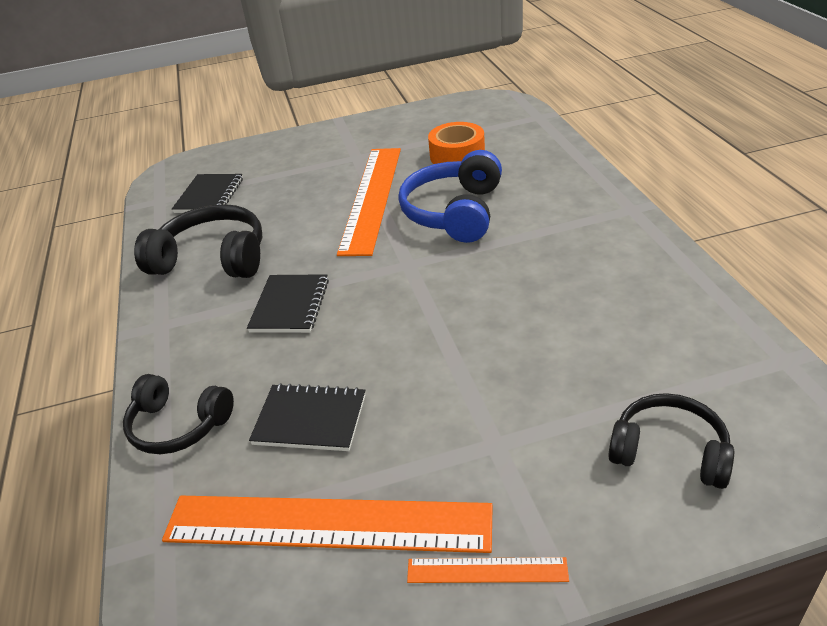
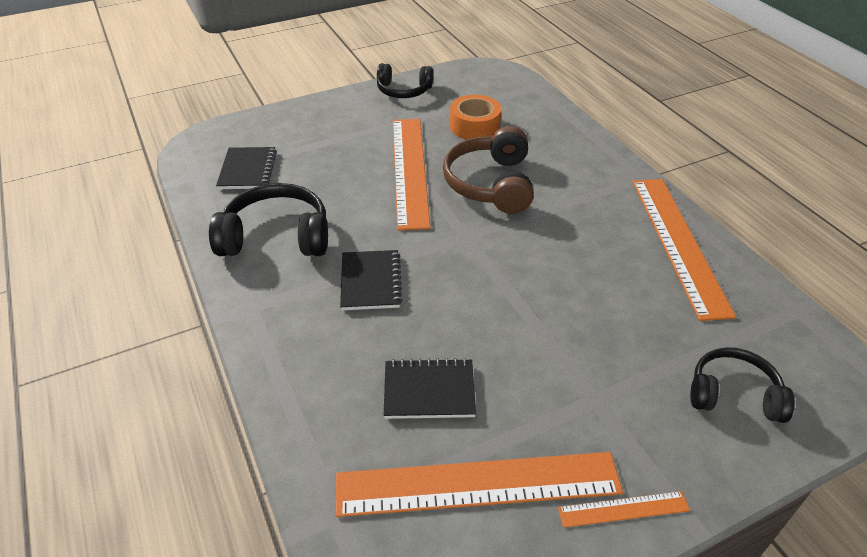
camera: 15 degrees left, 5 degrees up
(178, 425) = (307, 406): black headphones -> black headphones (403, 91)
(454, 212) = (490, 184): blue headphones -> brown headphones
(653, 279) = (678, 243): none -> orange ruler

